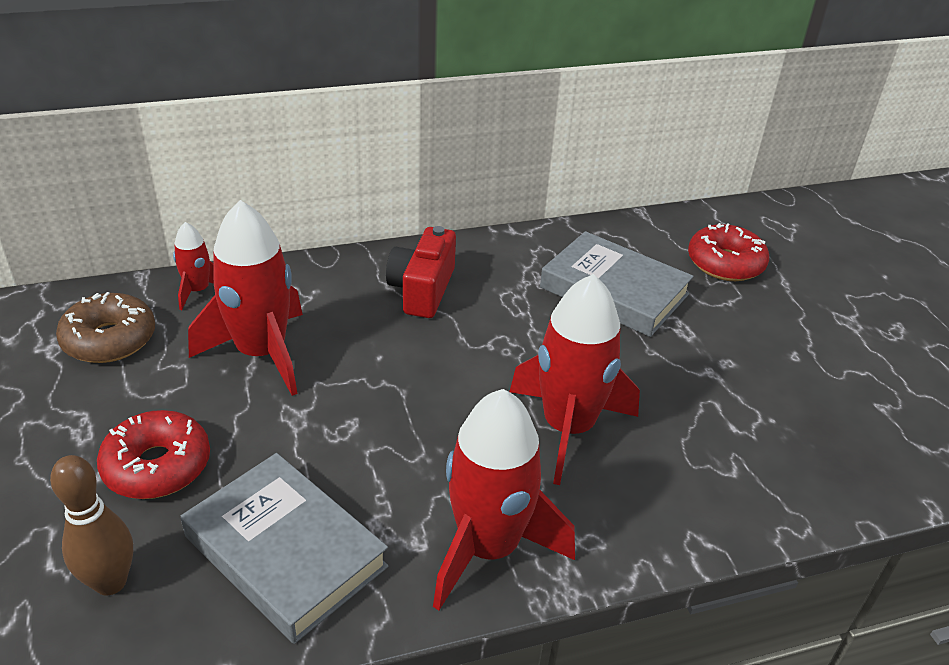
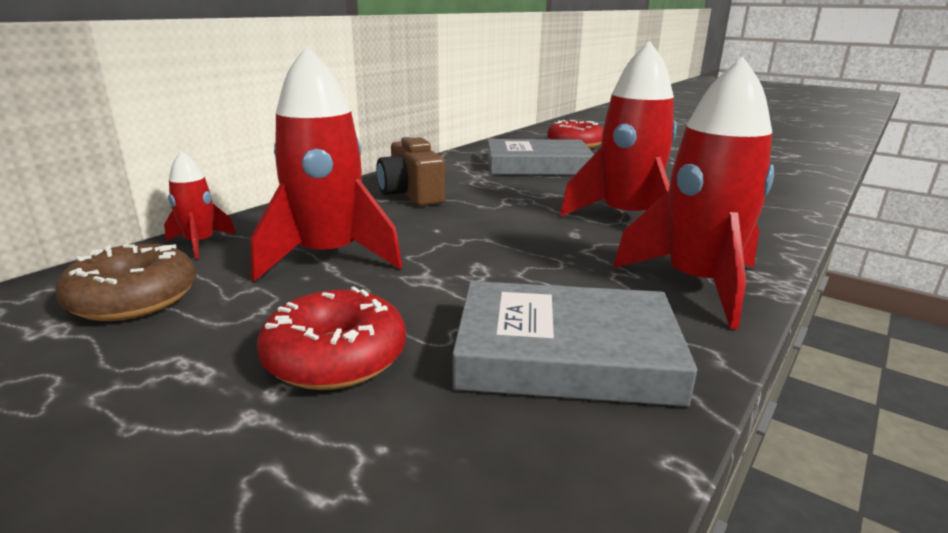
camera: 35 degrees left, 15 degrees down
(110, 582) = (429, 468): brown bowling pin -> none
(422, 290) = (411, 194): red camera -> brown camera

